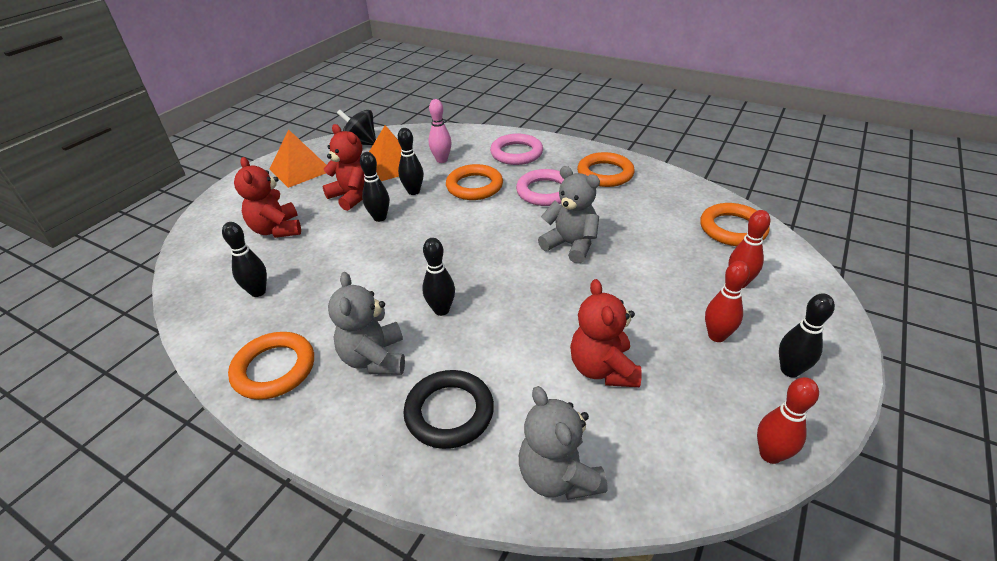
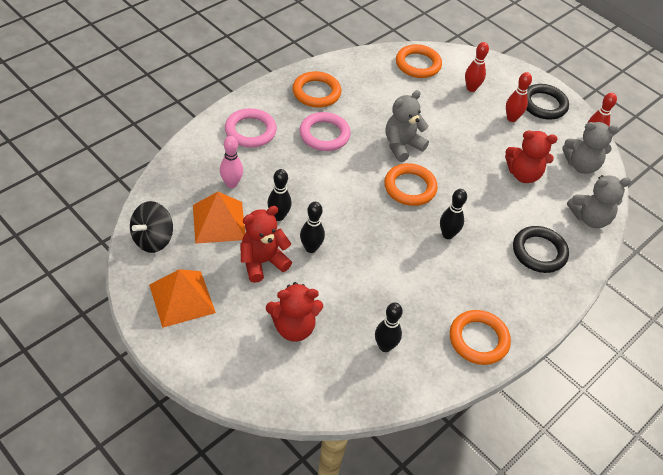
camera: 80 degrees left, 10 degrees up
(374, 358) = (484, 280): grey teddy bear -> grey teddy bear (581, 165)
(474, 186) = (292, 174): orange ring -> orange ring (410, 187)
(789, 370) = (543, 104): black bowling pin -> black ring

